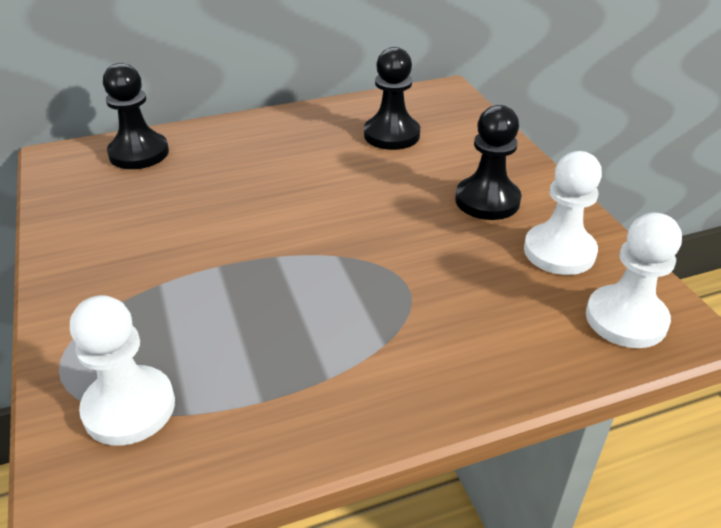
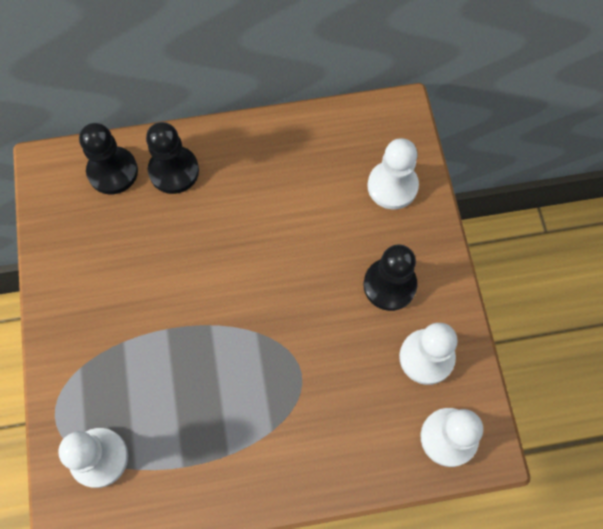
camera: 10 degrees right, 30 degrees up
(391, 135) = (332, 178): black pawn -> black pawn (174, 171)
(458, 134) = (392, 186): none -> white pawn

